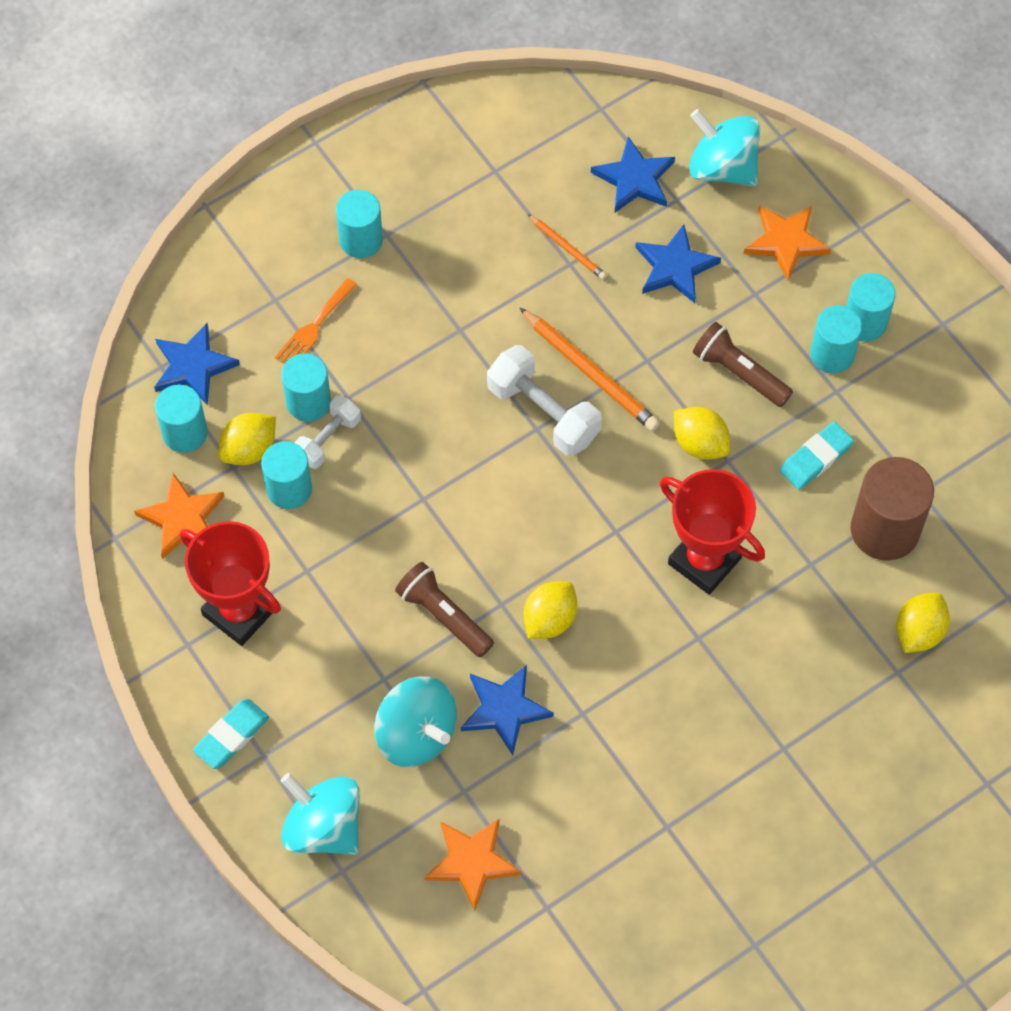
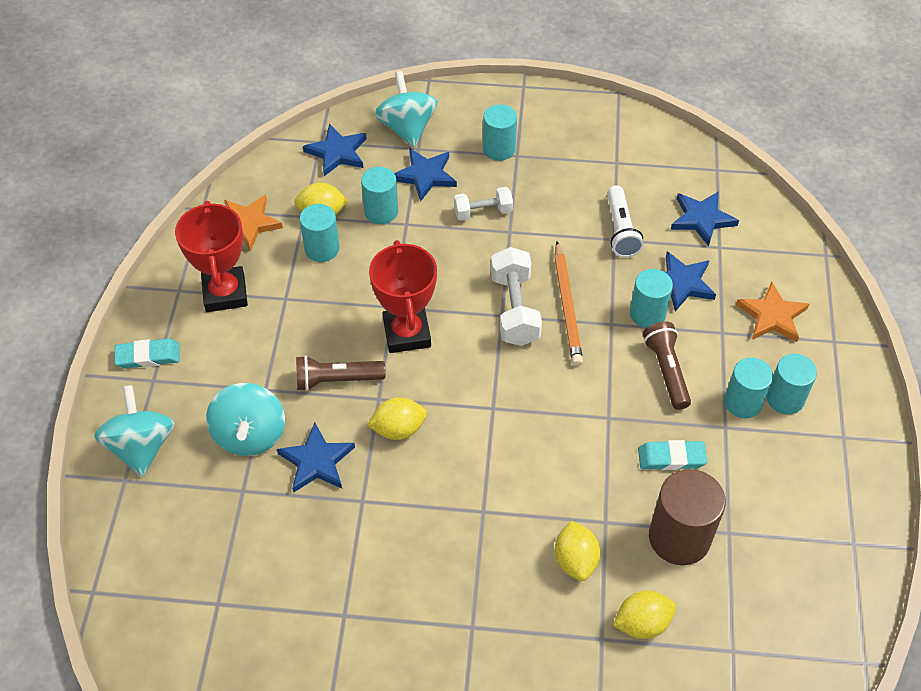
camera: 40 degrees right, 10 degrees down
(185, 433) = (296, 182): turquoise cylinder -> turquoise cylinder (647, 314)
(314, 327) = (425, 176): orange fork -> blue star
(328, 439) = (371, 238): white dumbbell -> white dumbbell (483, 212)
(444, 616) = (337, 380): brown flashlight -> brown flashlight turned 90 degrees counterclockwise
(472, 862) = (202, 537): orange star -> none
(567, 249) = (620, 230): orange pencil -> white flashlight
(700, 443) = (599, 394): yellow lemon -> yellow lemon (575, 560)
(704, 561) = (533, 467): red trophy -> red trophy (407, 333)
(722, 167) = (768, 248): turquoise spinning top -> turquoise spinning top (407, 128)

